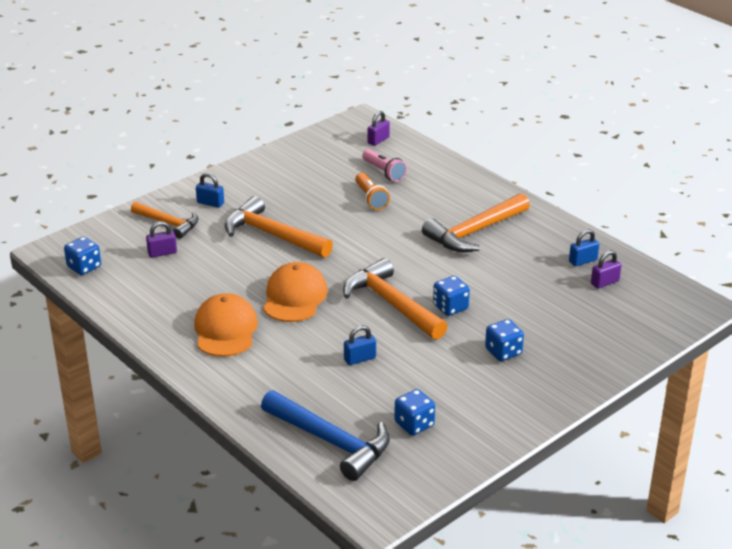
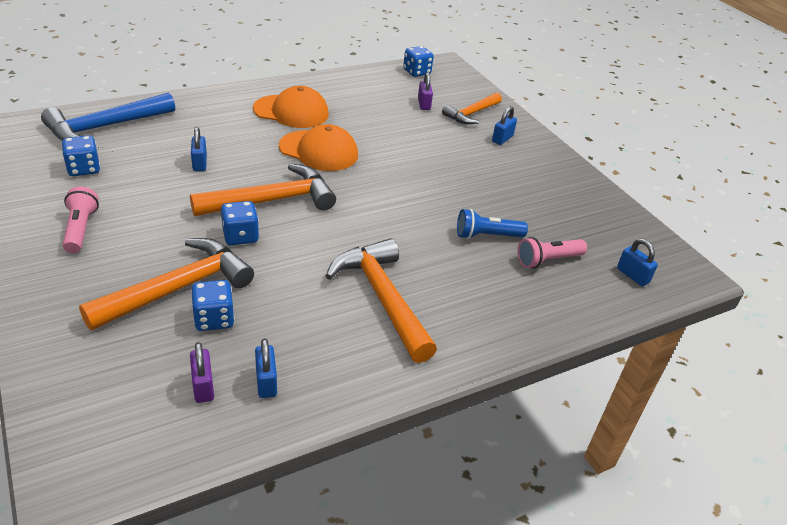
camera: 100 degrees right, 5 degrees up
(273, 235) = (431, 160): orange hammer -> orange hammer (178, 289)
(371, 198) = (487, 236): orange flashlight -> blue flashlight
(378, 140) = (632, 275): purple padlock -> blue padlock
(499, 390) = (80, 229): none -> pink flashlight
(503, 352) = (136, 250): blue dice -> blue dice (214, 319)

